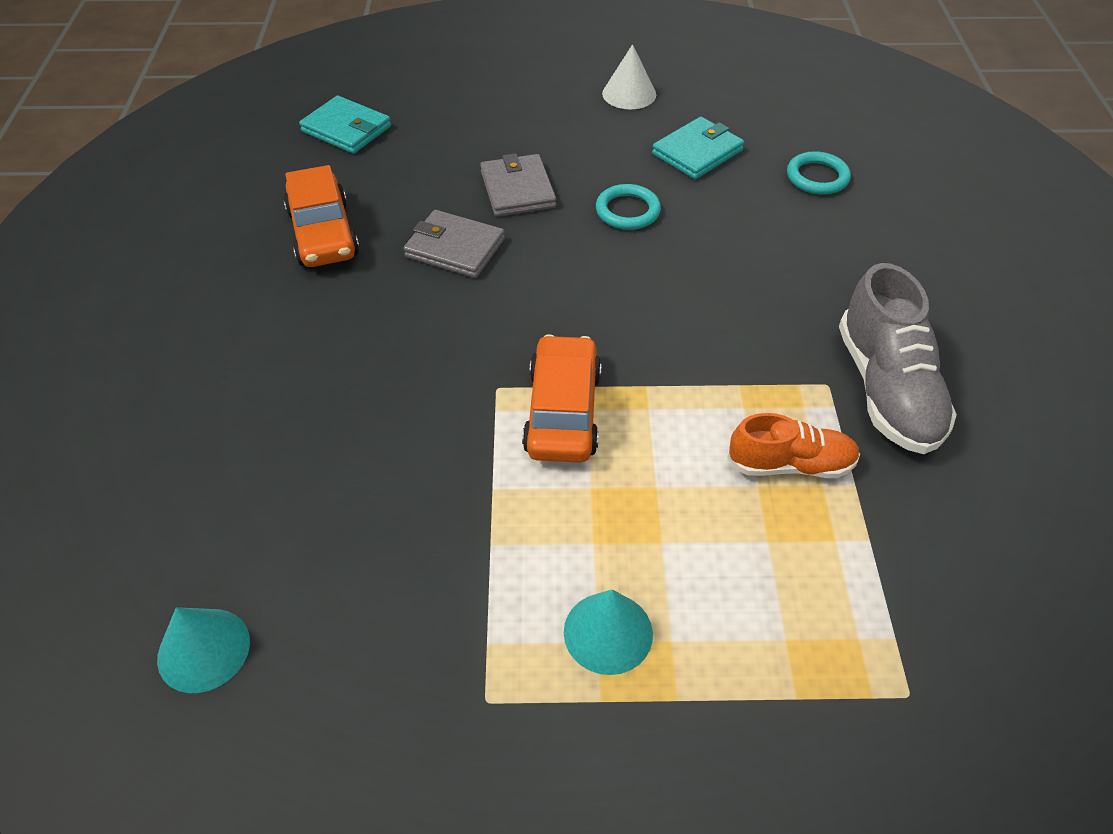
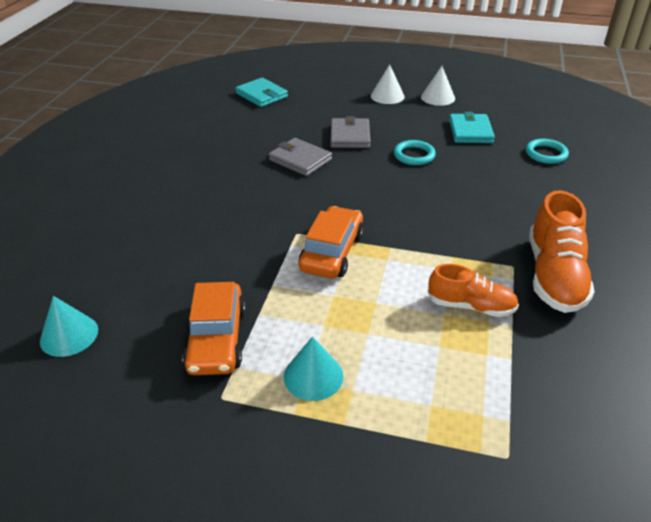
camera: 15 degrees right, 10 degrees down
(323, 234) = (227, 142): orange car -> orange car (217, 339)
(550, 102) = (387, 96): none -> white cone
(697, 152) = (470, 131): turquoise wallet -> turquoise wallet turned 60 degrees counterclockwise
(887, 389) = (554, 275): grey shoe -> orange shoe

